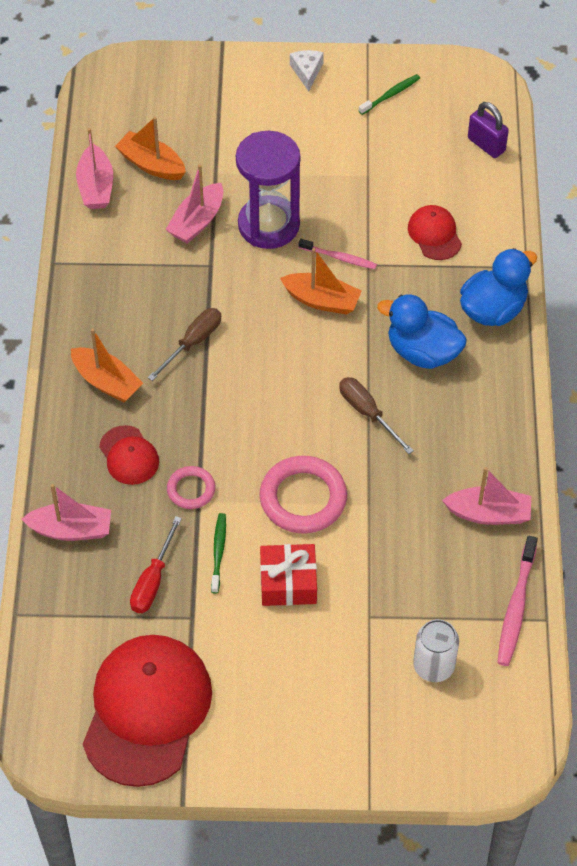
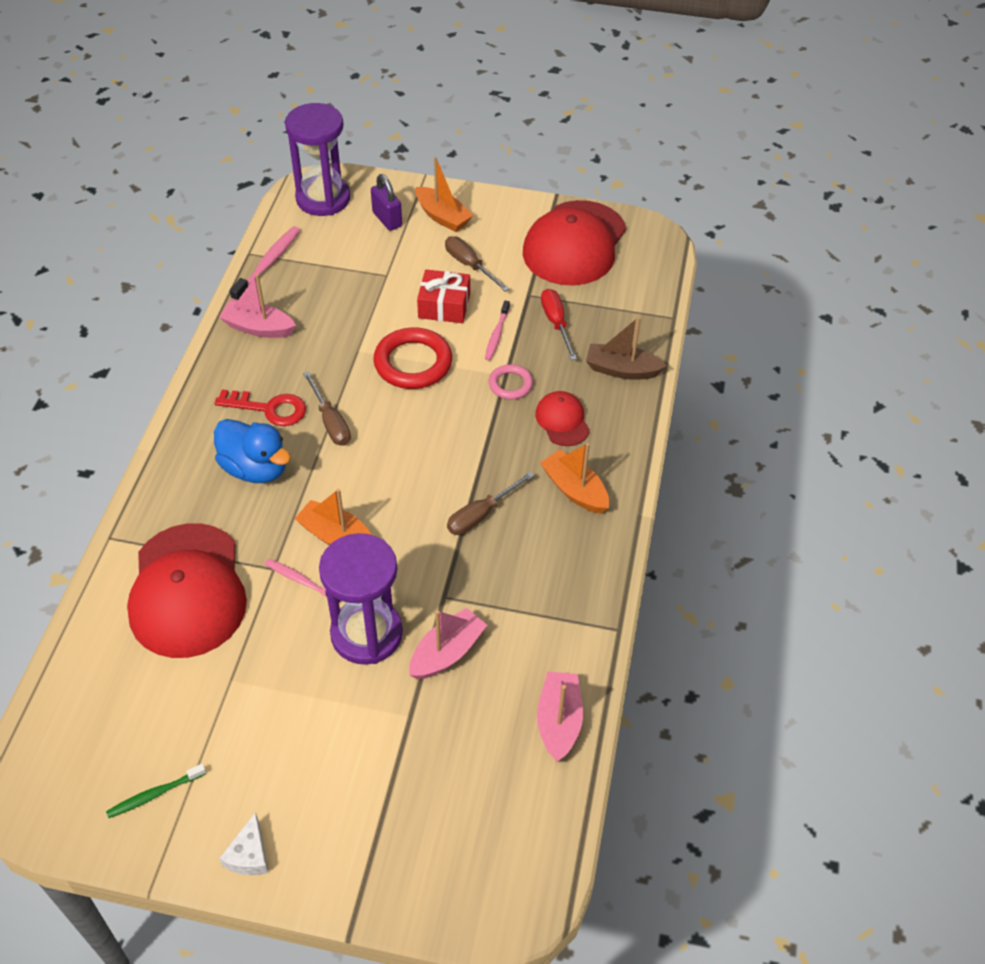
camera: 170 degrees left, 5 degrees down
(71, 530) = (622, 370): pink boat -> brown boat
(151, 164) = (486, 741): orange boat -> orange boat (442, 217)
(153, 580) = (556, 323): red screwdriver -> red screwdriver turned 45 degrees counterclockwise
(218, 552) = (496, 335): green toothbrush -> pink toothbrush
(272, 650) = (469, 265): none -> brown screwdriver
(303, 498) = (413, 363): pink ring -> red ring
(433, 666) = (348, 238): white can -> none
(434, 234) = (187, 590): red cap -> red cap, size x2.11
(436, 417) = (269, 409): none -> red key
(486, 145) = (73, 696): purple padlock -> purple padlock (387, 219)
(490, 729) = (323, 199): none -> purple hourglass
(493, 309) = (166, 498): blue duck -> none

